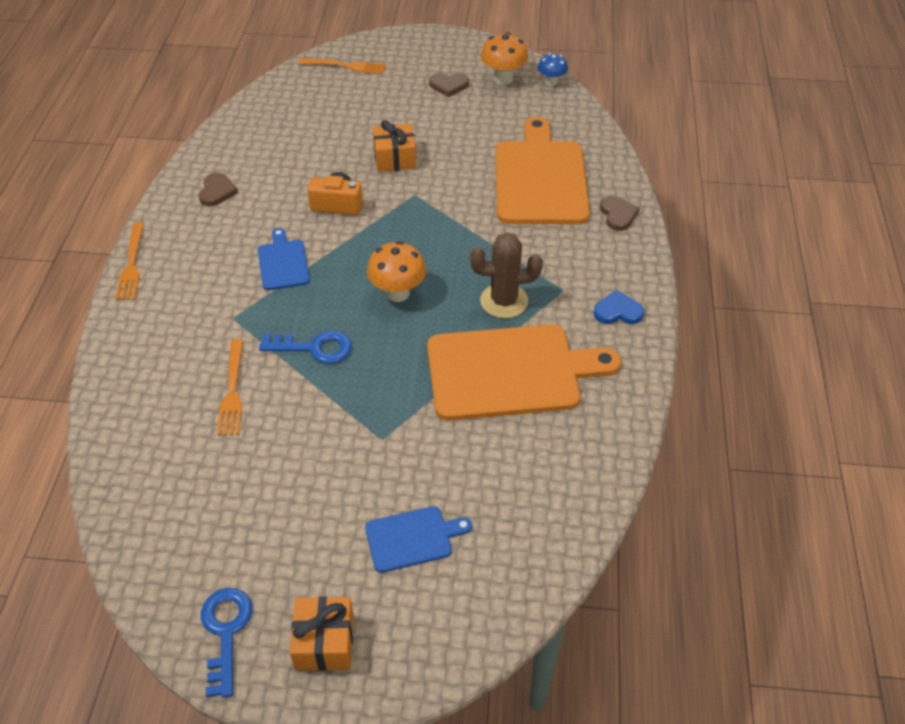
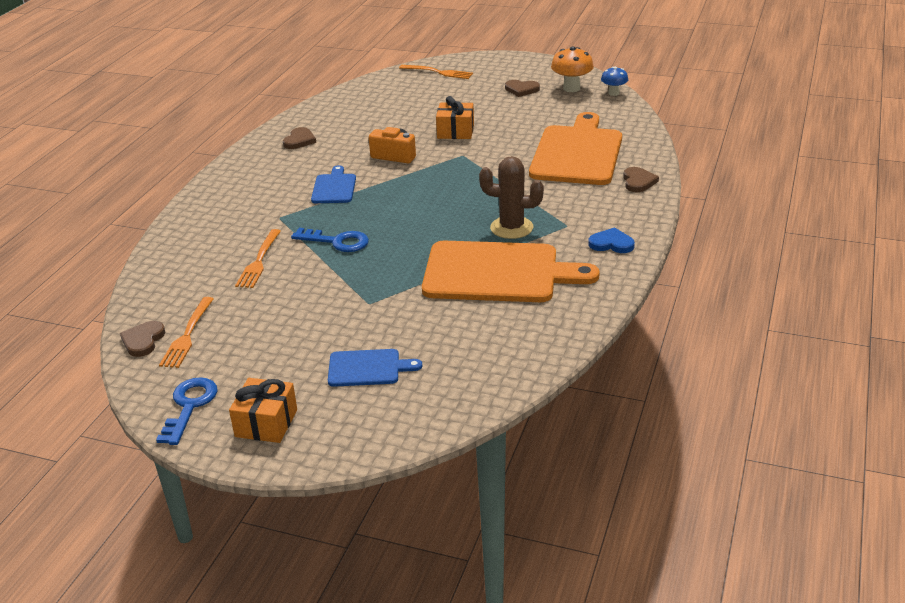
camera: 15 degrees right, 15 degrees down
(131, 265) = (213, 178): orange fork -> orange fork (187, 335)
(134, 538) = (143, 340): none -> brown heart
(398, 293) = (422, 214): orange mushroom -> none

